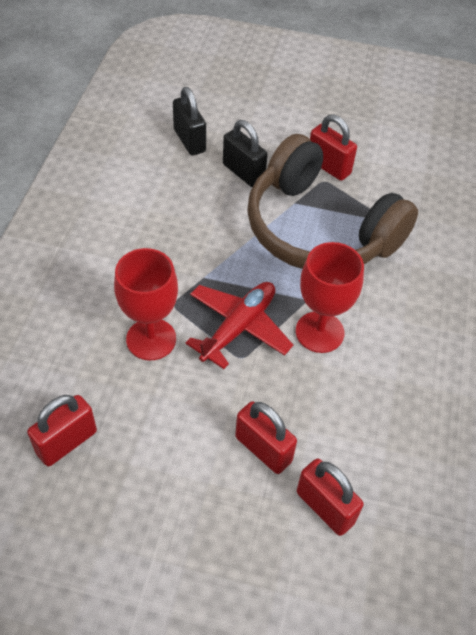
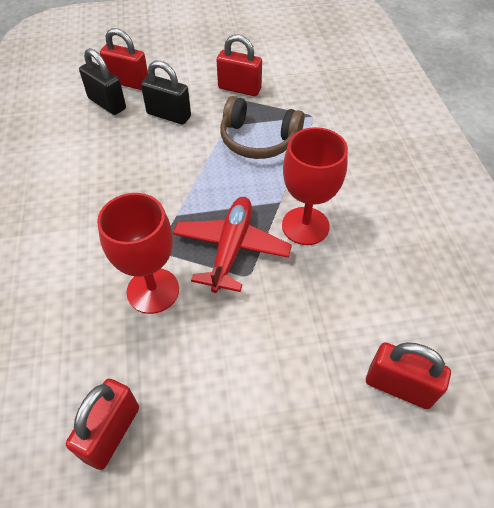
camera: 20 degrees left, 0 degrees up
(263, 449) = (313, 354): red padlock -> red padlock (128, 82)
(319, 229) = (258, 140): brown headphones -> brown headphones, size x0.56

